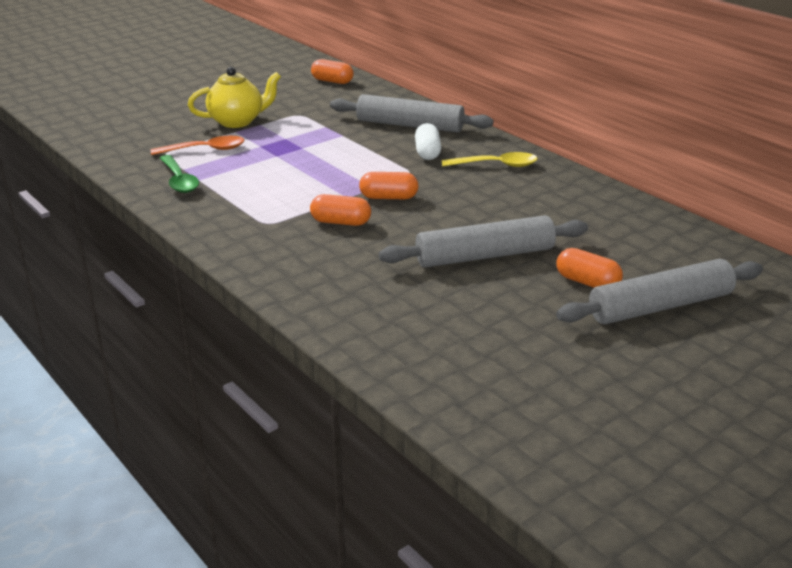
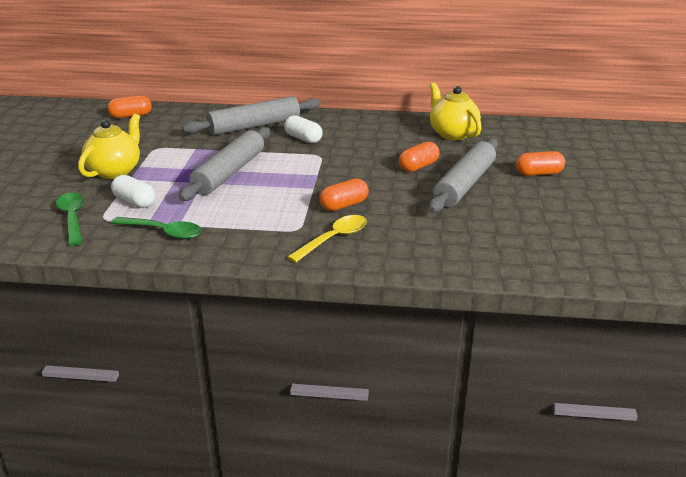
camera: 45 degrees left, 0 degrees up
(148, 144) = (72, 218): none -> green spoon
(205, 150) = (134, 202): orange spoon -> white capsule
(388, 197) = (339, 176): orange capsule -> orange capsule (418, 166)
(496, 165) = (360, 130): yellow spoon -> yellow spoon (334, 239)
(582, 206) = (452, 134): none -> yellow teapot
(660, 306) = (590, 169): grey rolling pin -> grey rolling pin (229, 173)

